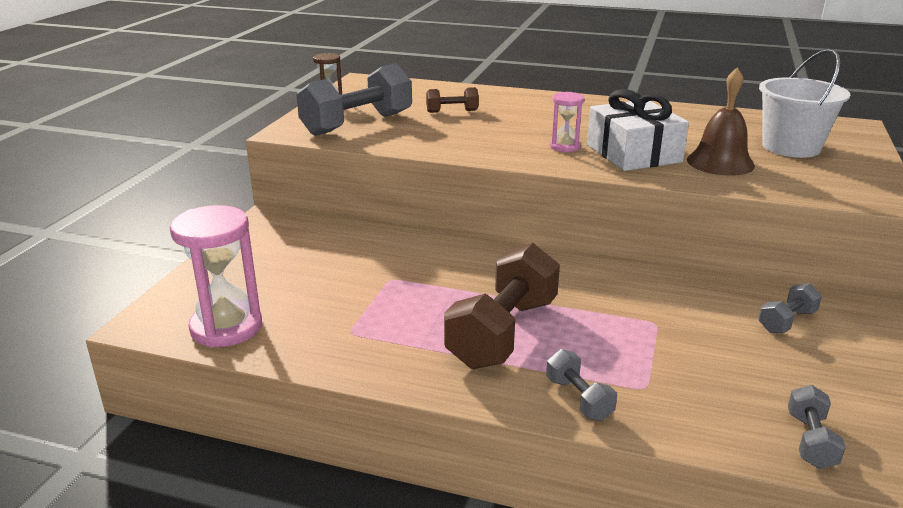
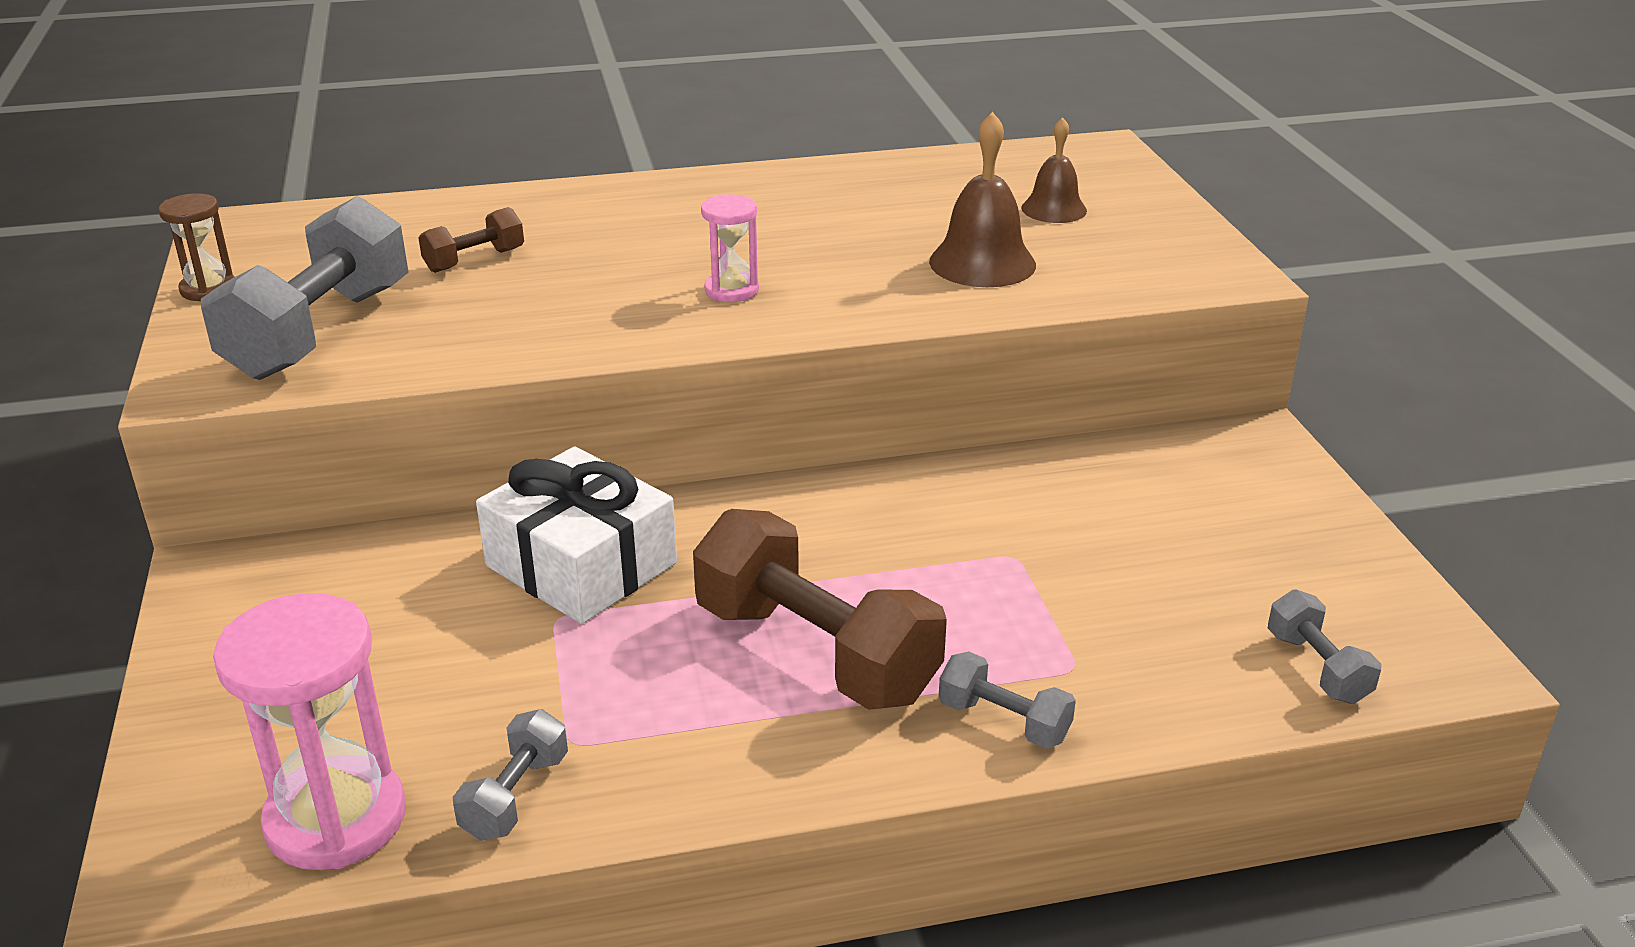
camera: 30 degrees left, 5 degrees up
(503, 333) = (816, 652): brown dumbbell -> brown dumbbell turned 45 degrees counterclockwise
(633, 153) = (847, 277): white gift -> white gift (581, 564)
(787, 321) = (1175, 494): grey dumbbell -> grey dumbbell (515, 796)
(791, 147) = (1054, 209): white bucket -> brown bell

